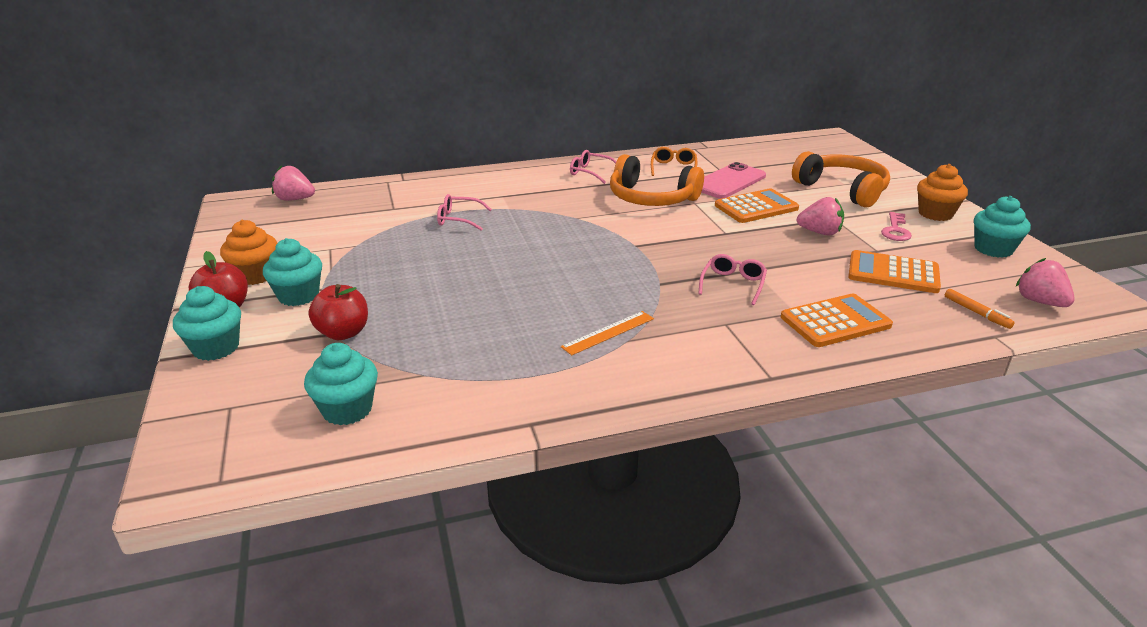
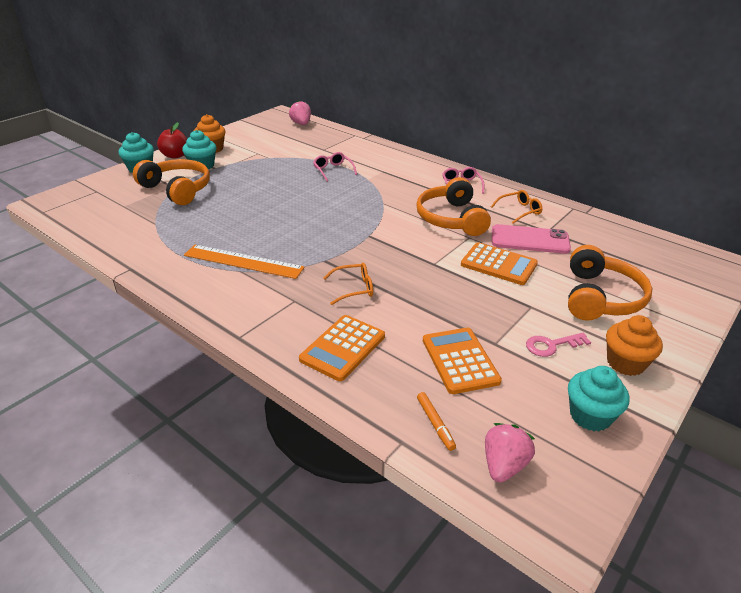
camera: 55 degrees right, 5 degrees up
(343, 333) = (177, 189): red apple -> orange headphones
(347, 409) = (111, 217): turquoise cupcake -> none
(608, 332) = (243, 261): orange ruler -> orange ruler, size x1.66
(733, 284) = (354, 288): pink glasses -> orange glasses
(820, 232) = (491, 306): pink strawberry -> none
(835, 322) = (342, 348): orange calculator -> orange calculator turned 90 degrees clockwise
(976, 313) = (435, 424): orange marker -> orange marker turned 45 degrees counterclockwise

